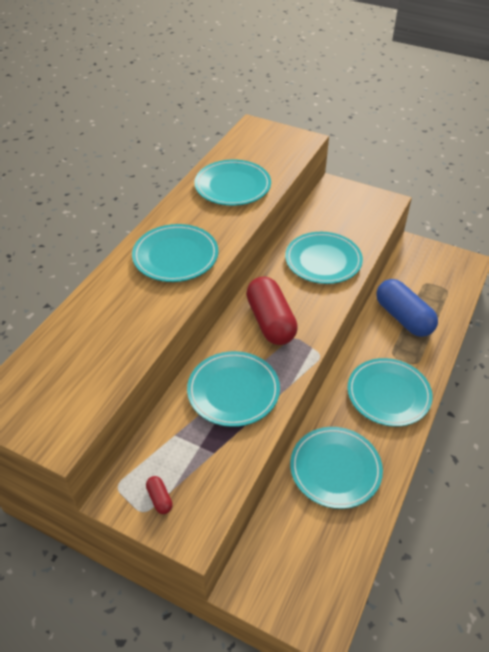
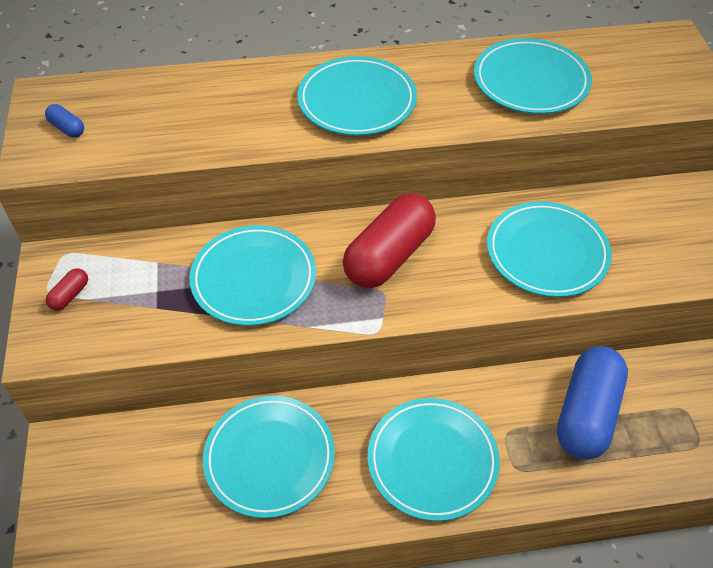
camera: 55 degrees right, 5 degrees up
(45, 407) = (67, 128): none -> blue capsule

